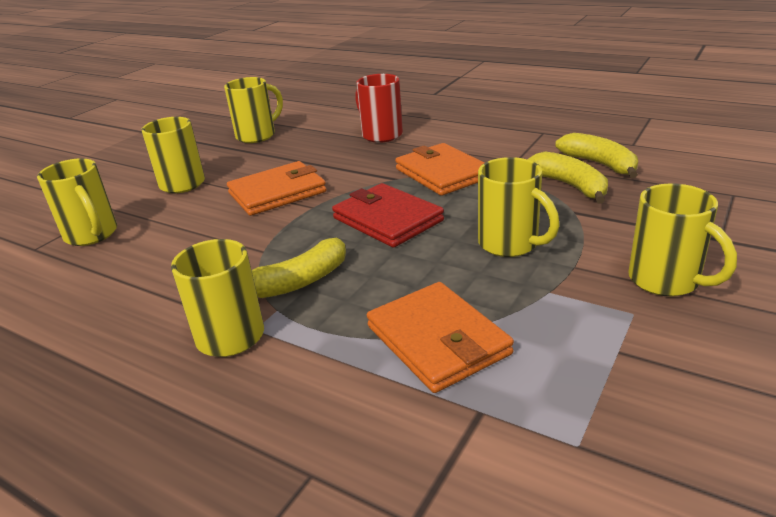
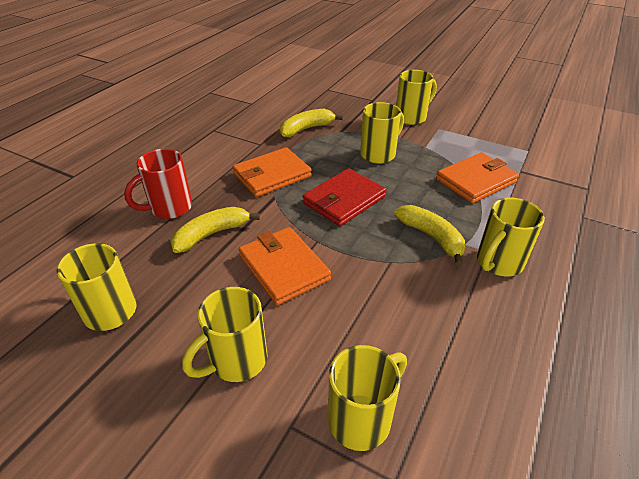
camera: 95 degrees left, 10 degrees up
(599, 164) = (278, 117): yellow banana -> yellow banana (212, 234)

